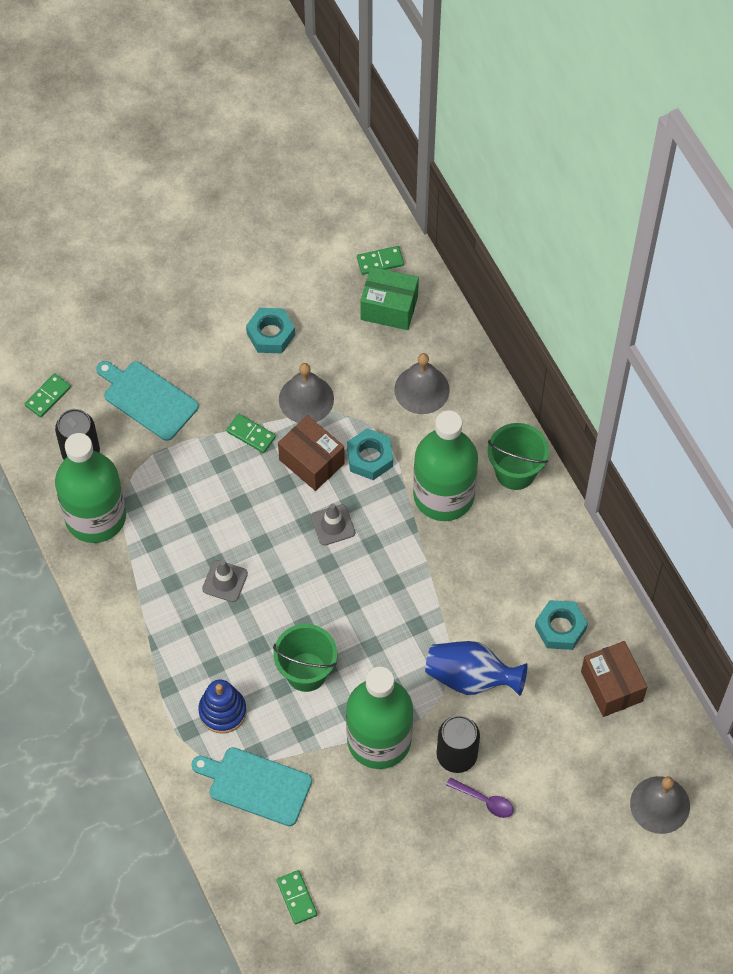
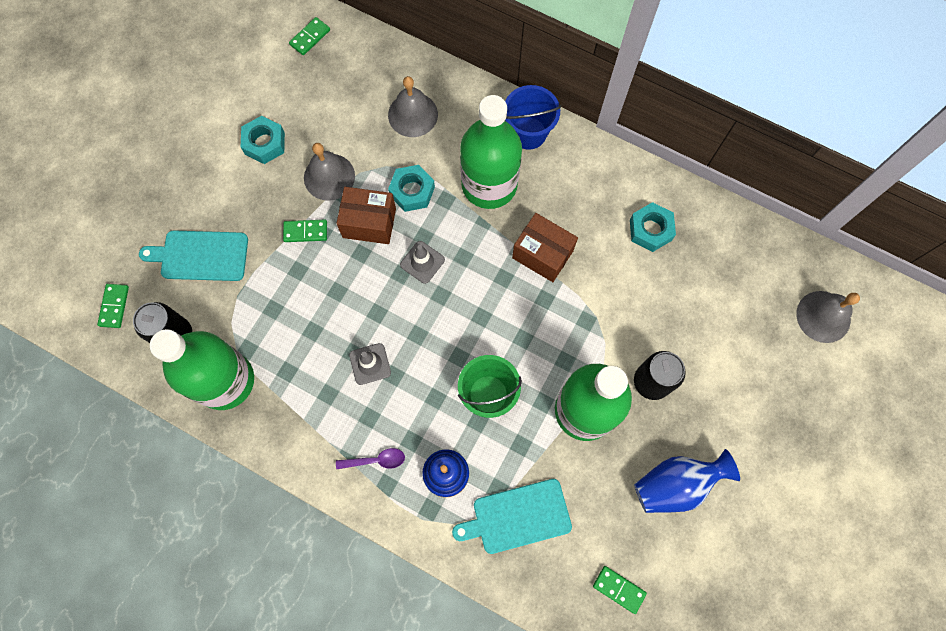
camera: 35 degrees left, 10 degrees up
(389, 308) = (342, 68): green box -> none
(471, 678) = (615, 313): blue vase -> blue vase (675, 484)
(485, 801) = (699, 403): purple spoon -> purple spoon (376, 460)
(515, 471) = (528, 133): green bucket -> blue bucket
(611, 686) = (720, 249): brown box -> brown box (542, 254)

